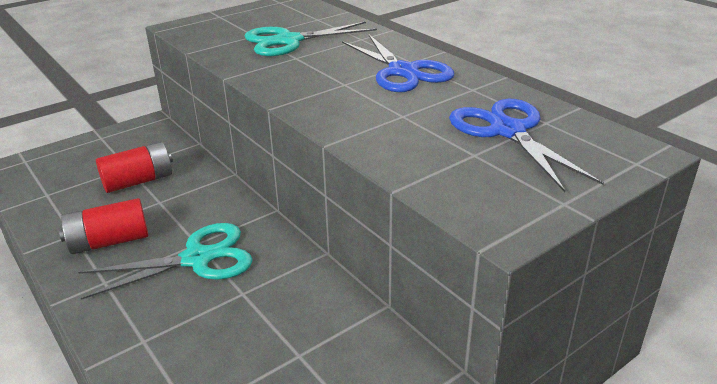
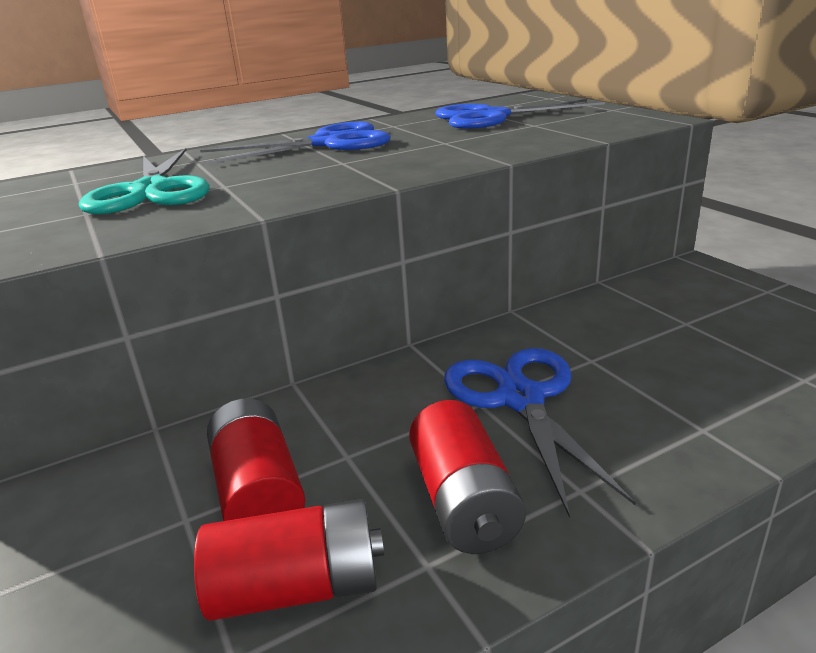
camera: 80 degrees left, 5 degrees down
(74, 202) = (297, 587): none -> red battery
(197, 259) = (520, 399): turquoise scissors -> blue scissors

